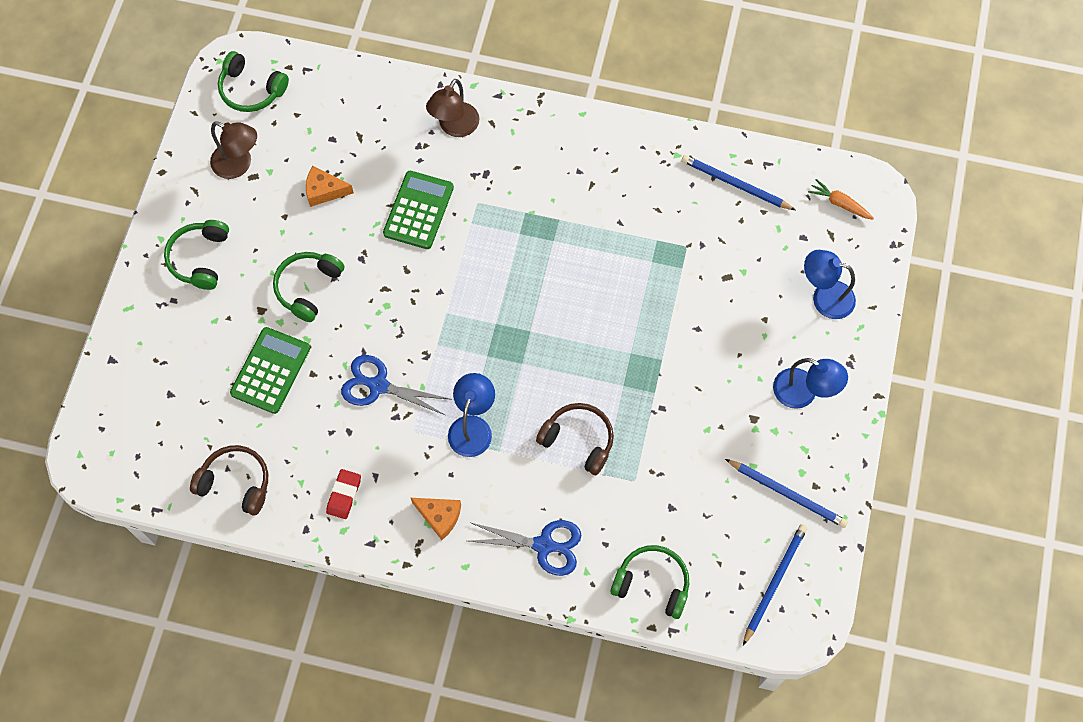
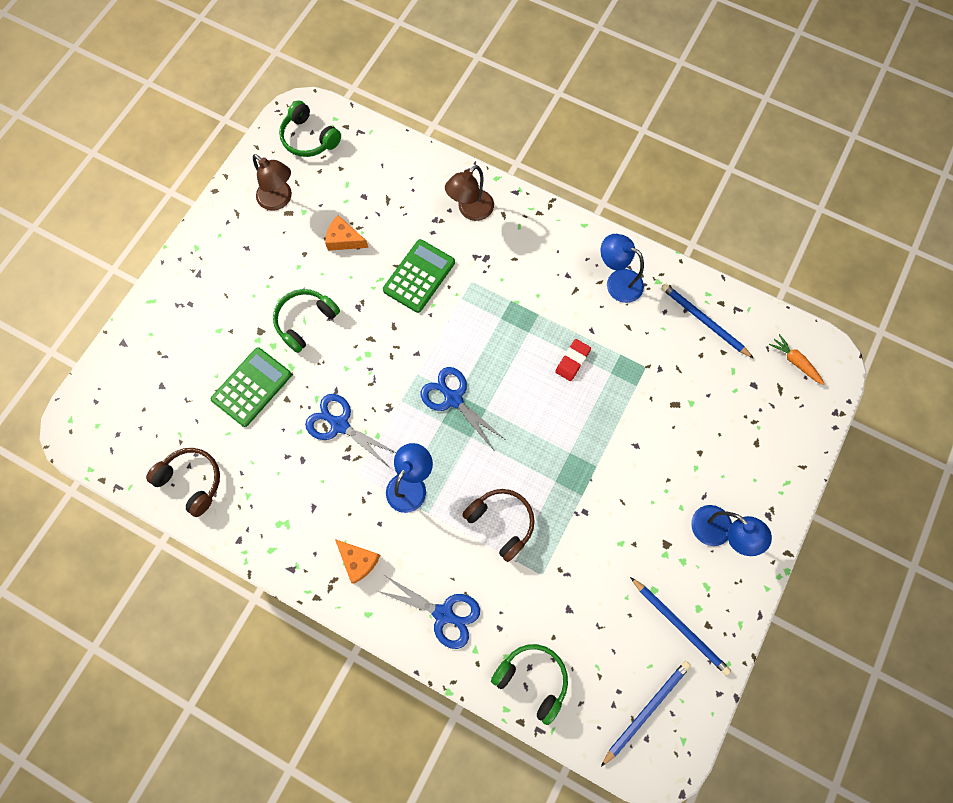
camera: 15 degrees right, 5 degrees up
(200, 258) = (223, 273): green headphones -> none
(344, 495) = (281, 517): red eraser -> red eraser (572, 361)
(492, 329) = (453, 398): none -> blue scissors
(824, 297) = (760, 446): blue lamp -> blue lamp (617, 281)

